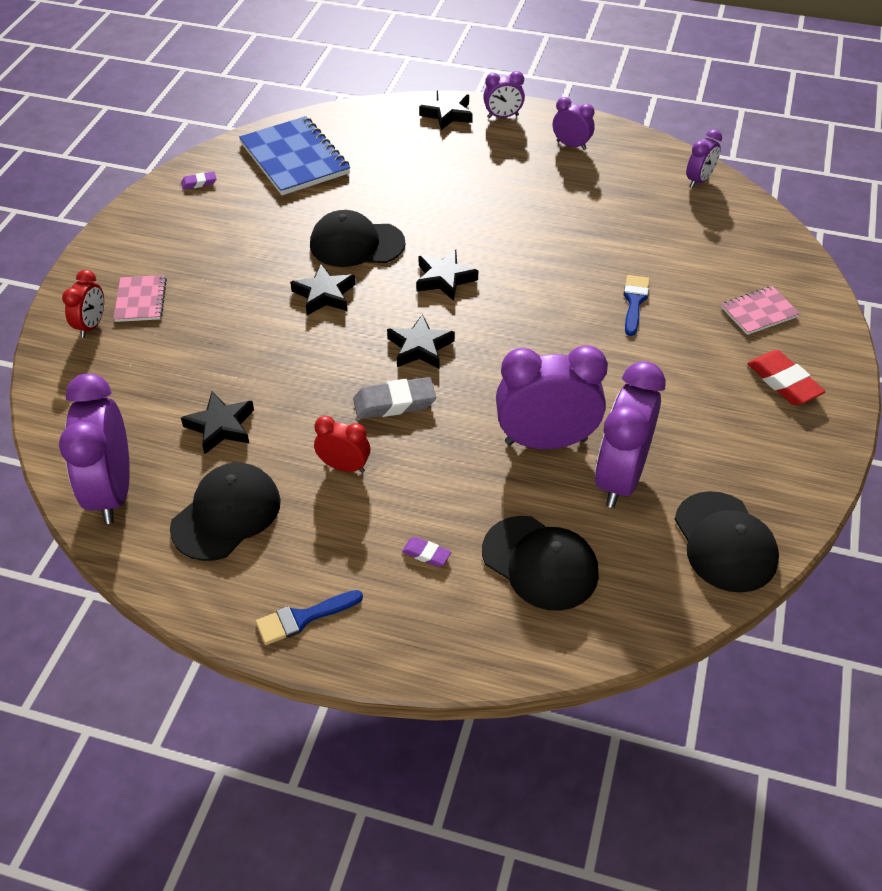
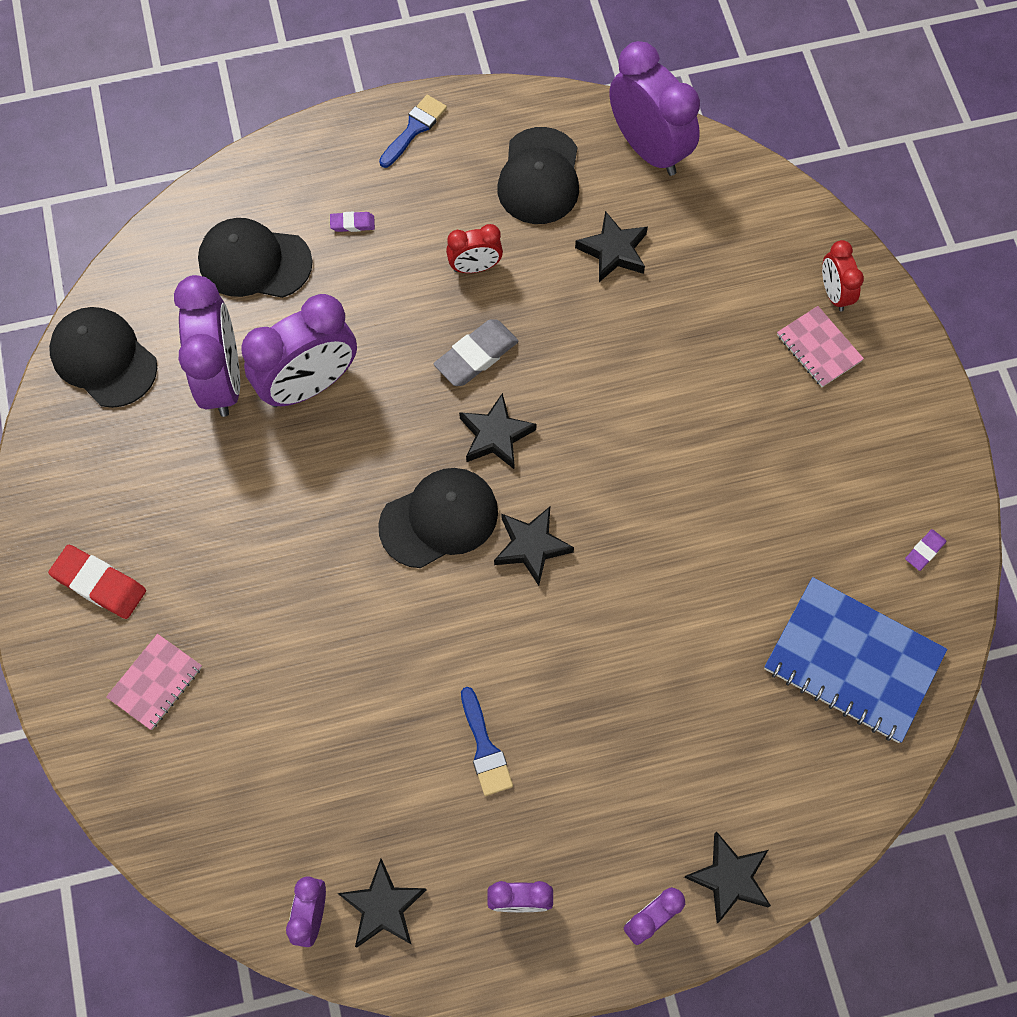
camera: 150 degrees right, 20 degrees up
(324, 294) = (642, 454): black star -> black star (383, 907)
(356, 244) = (664, 549): black cap -> black cap (439, 519)
(634, 302) = (303, 624): blue brush -> blue brush (485, 748)

